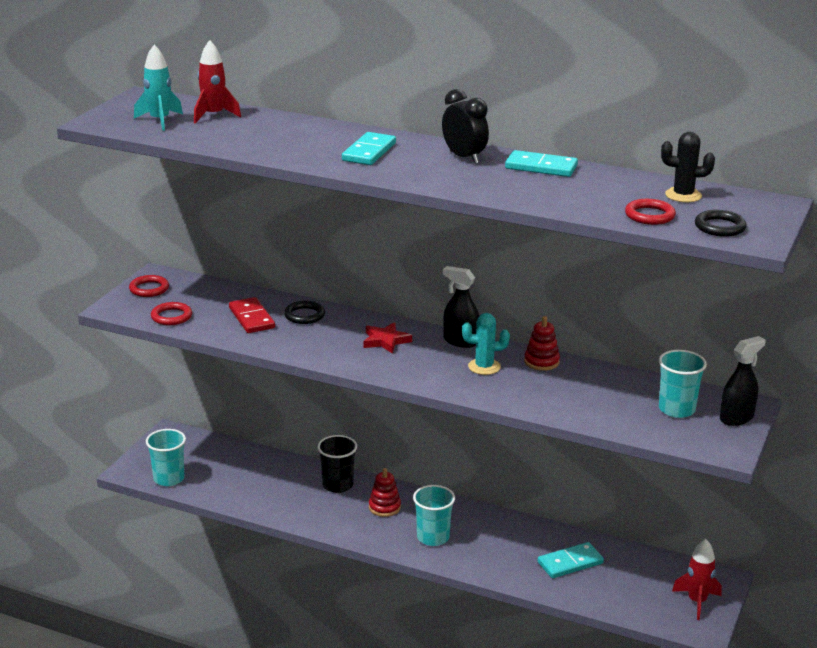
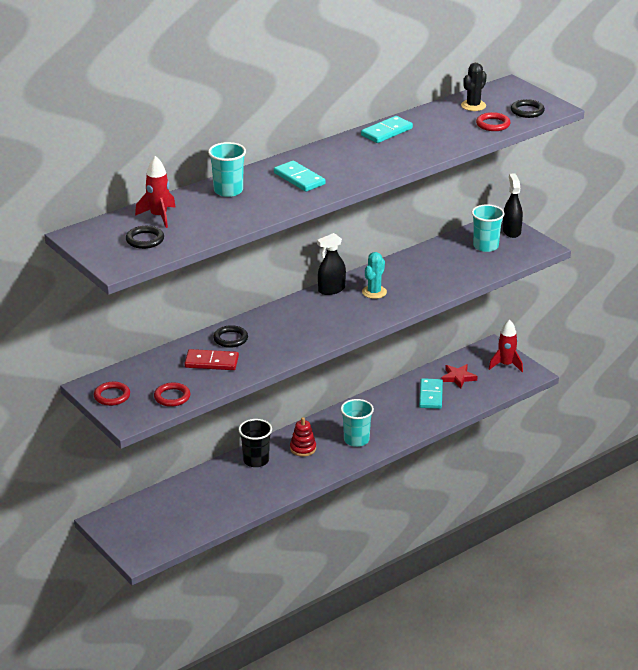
camera: 60 degrees left, 5 degrees up
(160, 121) = (145, 240): turquoise rocket -> black ring
(169, 478) = (170, 539): turquoise cup -> turquoise cup (228, 190)
(385, 341) = (302, 317): red star -> red star (458, 377)
(464, 157) = (344, 150): black clock -> none
(541, 362) = (387, 270): red stacking toy -> none

